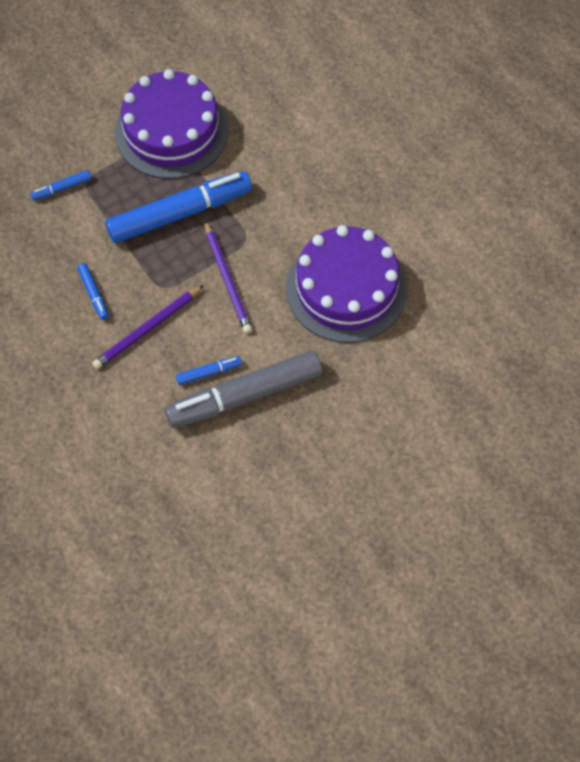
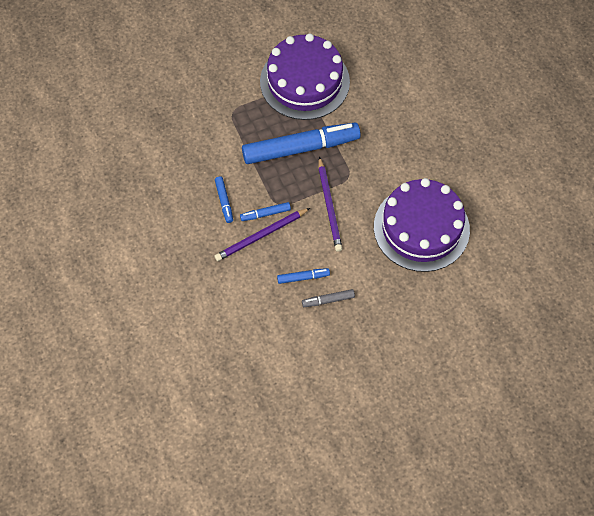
camera: 10 degrees right, 0 degrees up
(62, 188) = (212, 114): blue marker -> blue marker (265, 214)
(245, 396) = (328, 300): grey marker -> grey marker, size x0.42

